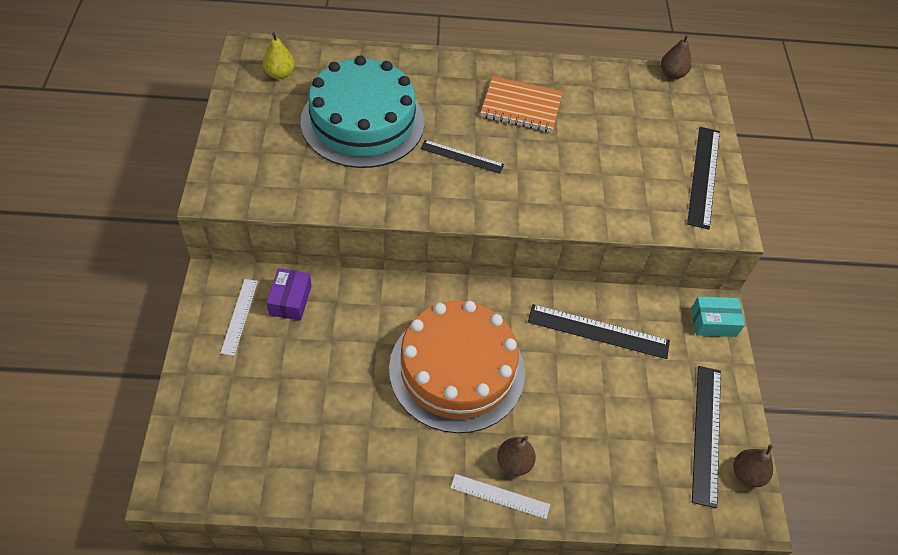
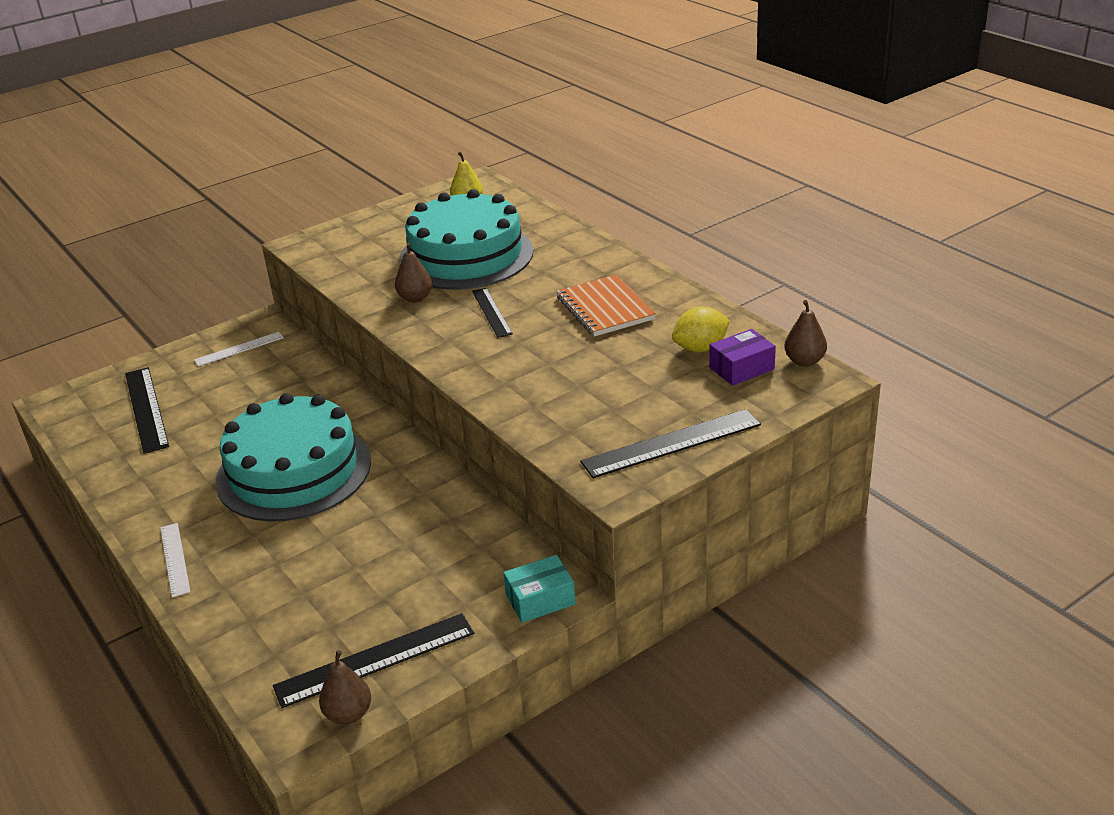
camera: 60 degrees right, 20 degrees down
(290, 300) = (280, 360): purple box -> purple box (741, 368)
(457, 370) = (294, 471): orange cake -> turquoise cake
(514, 463) = (219, 550): brown pear -> brown pear (415, 298)
(598, 331) = (433, 528): black ruler -> black ruler (146, 409)
(614, 100) = (700, 348): none -> yellow lemon
(713, 322) = (540, 599): turquoise box -> turquoise box turned 75 degrees counterclockwise

